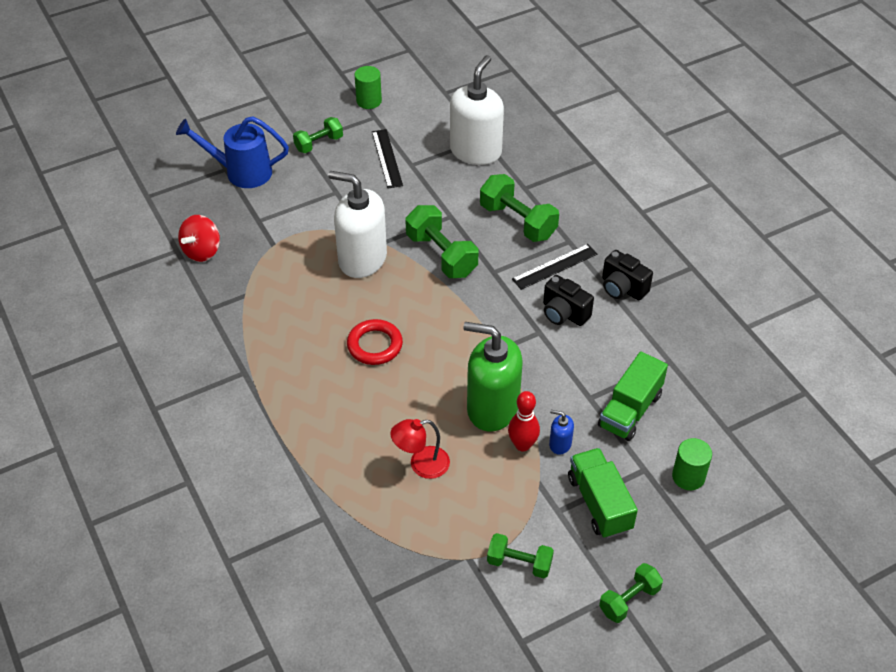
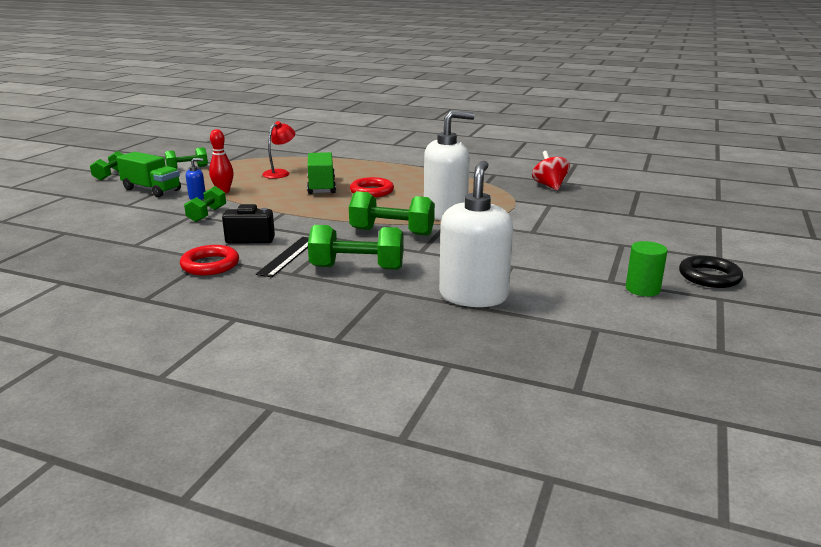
camera: 140 degrees right, 25 degrees down
(241, 172) = (617, 217): blue watering can -> none
(311, 87) = (709, 276): none -> black ring
(319, 144) = (608, 248): green dumbbell -> green dumbbell (207, 214)
(387, 158) = (538, 261): black ruler -> none
(475, 151) = (473, 296): white soap dispenser -> white soap dispenser turned 150 degrees counterclockwise
(492, 408) = (259, 195): green soap dispenser -> none
(622, 288) = (210, 265): black camera -> red ring
(630, 410) = (154, 219): green truck -> green truck (321, 187)
(688, 477) = (90, 210): green cylinder -> none

